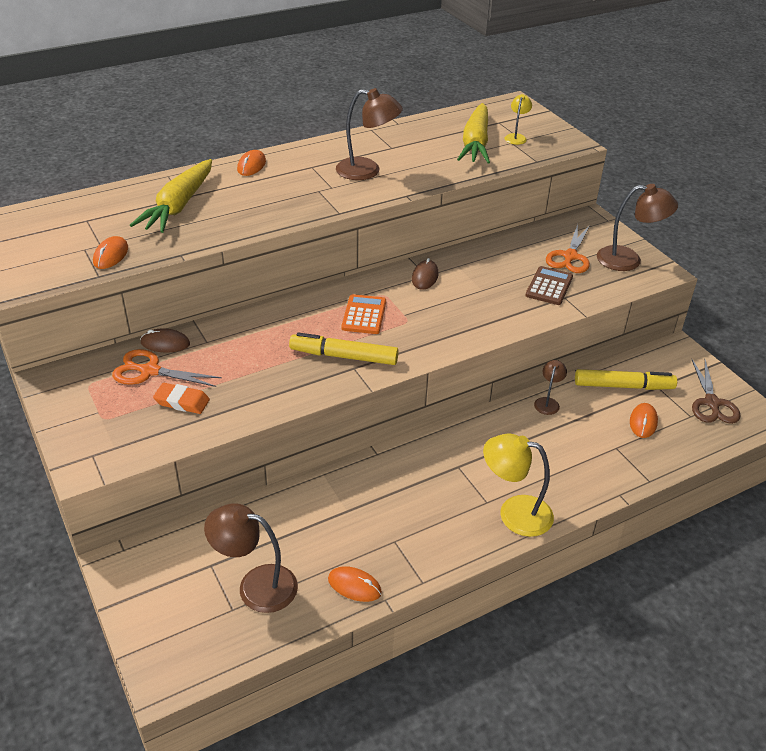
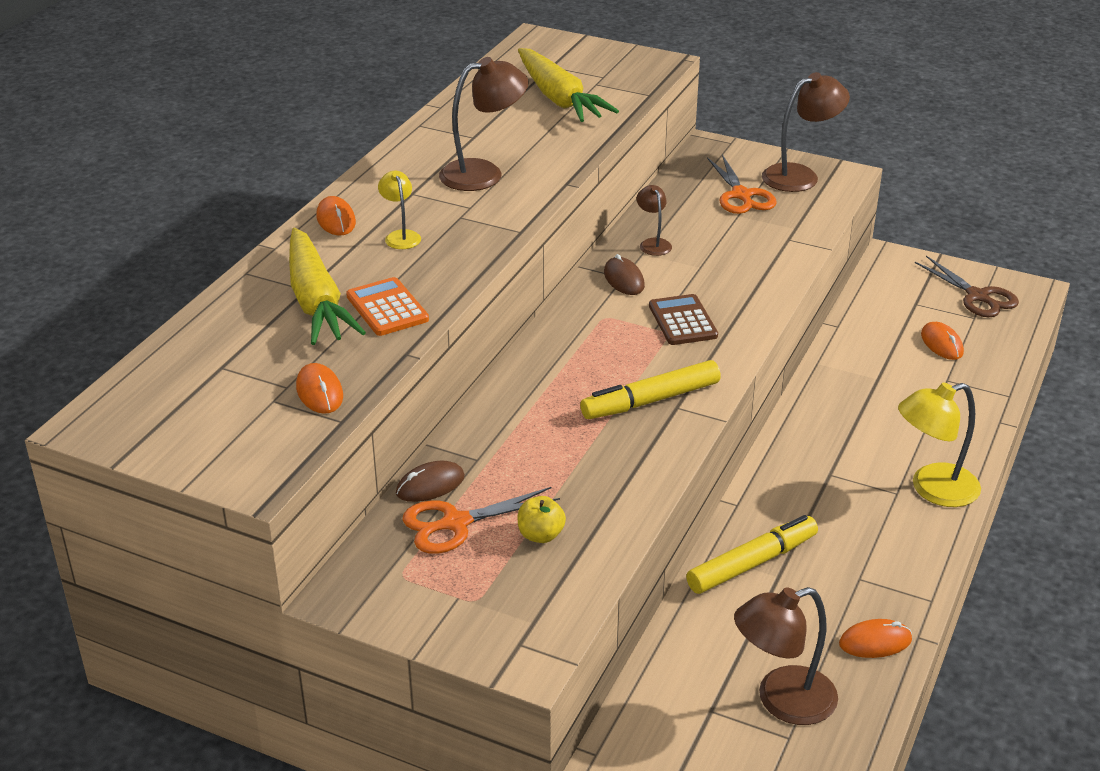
camera: 35 degrees left, 5 degrees down
(182, 401) = (540, 535): orange eraser -> yellow apple
(364, 315) = (613, 348): orange calculator -> orange calculator (387, 308)
(516, 137) = (592, 76): yellow lamp -> yellow lamp (401, 236)
(547, 402) = (836, 368): brown lamp -> brown lamp (653, 243)
(549, 286) = (760, 234): brown calculator -> brown calculator (682, 321)
(623, 386) = (884, 318): yellow marker -> yellow marker (751, 563)

